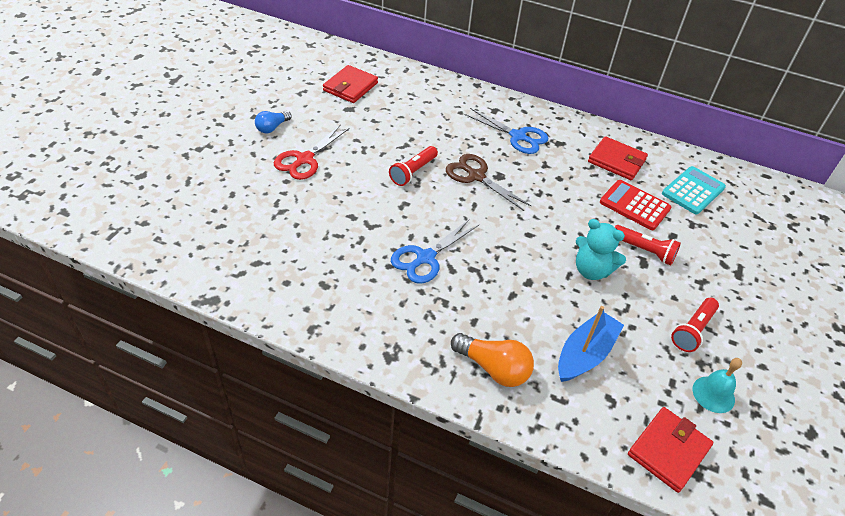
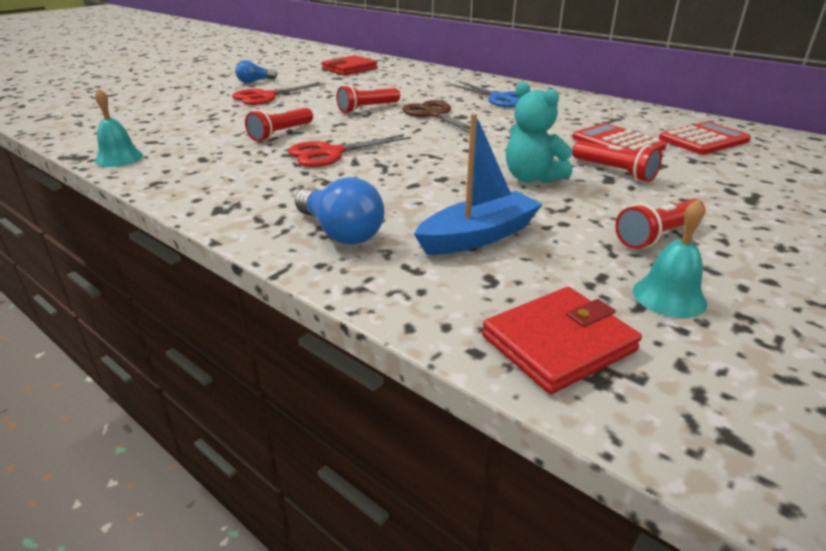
camera: 20 degrees right, 15 degrees down
(250, 296) = (119, 158): none -> turquoise bell
(363, 231) = (281, 133): none -> red flashlight
(425, 258) = (331, 153): blue scissors -> red scissors
(493, 368) = (340, 232): orange light bulb -> blue light bulb
(616, 161) = (609, 117): red wallet -> none
(693, 191) = (703, 140): turquoise calculator -> red calculator

